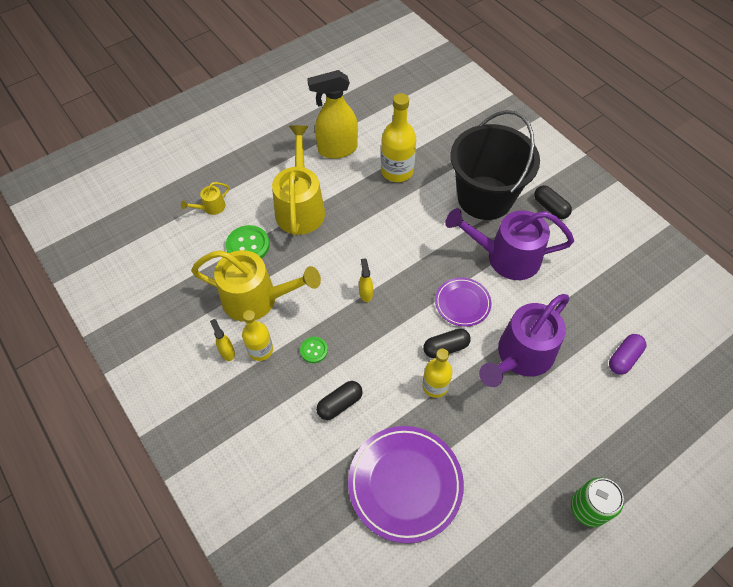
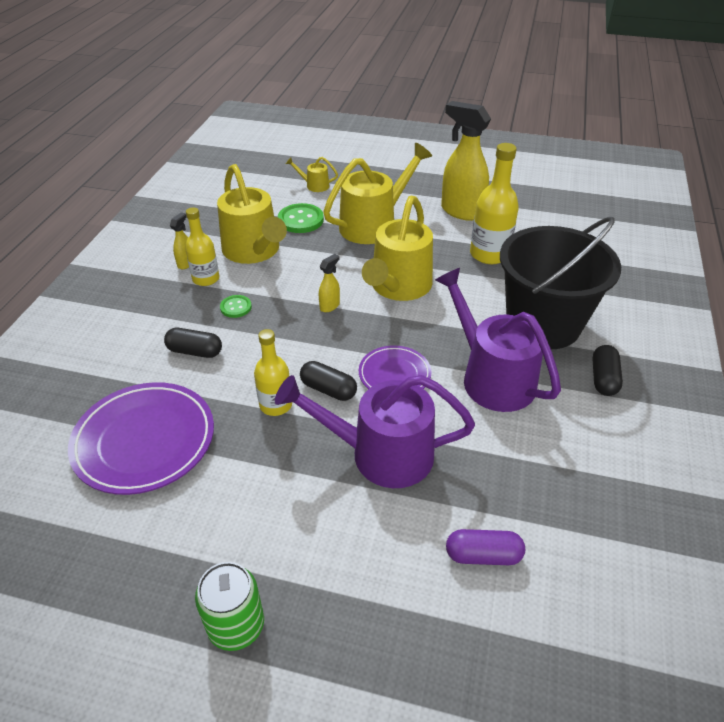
camera: 50 degrees right, 15 degrees down
(383, 243) = (398, 287): none -> yellow watering can

